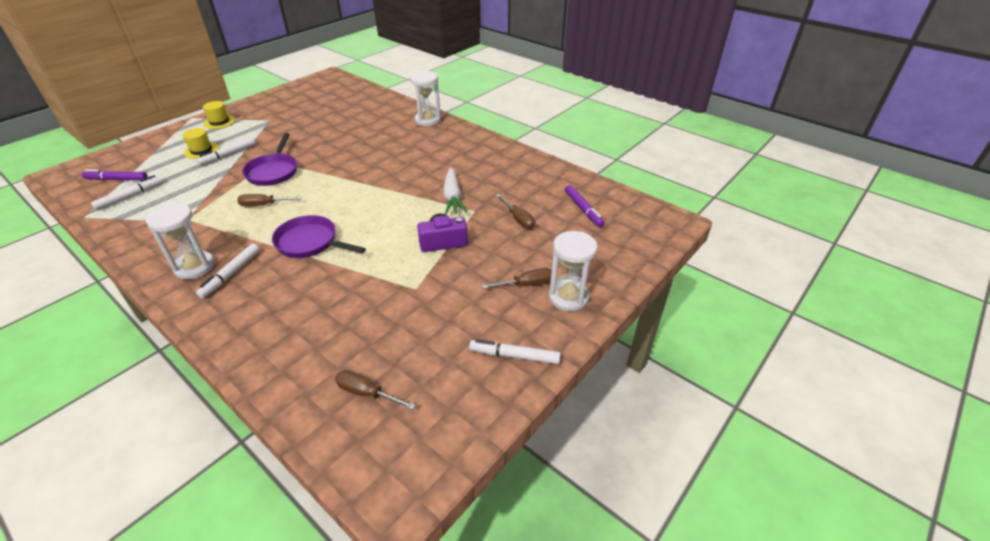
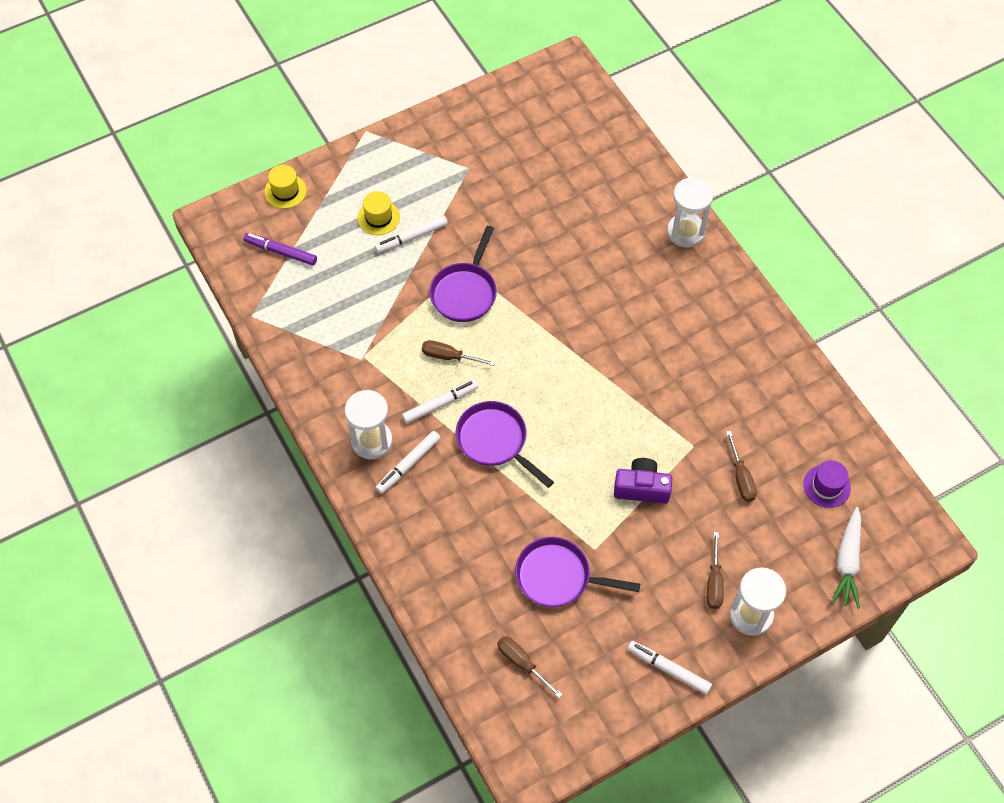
camera: 20 degrees right, 20 degrees up
(130, 196) = (298, 292): white marker -> white marker (440, 404)
(219, 122) = (402, 153): yellow hat -> yellow hat (285, 191)
(387, 315) = (558, 577): none -> purple pan
(453, 197) = (674, 413): white carrot -> white carrot (847, 562)
(527, 284) = (714, 582): brown screwdriver -> brown screwdriver turned 90 degrees clockwise
(583, 209) = (826, 486): purple marker -> purple hat

